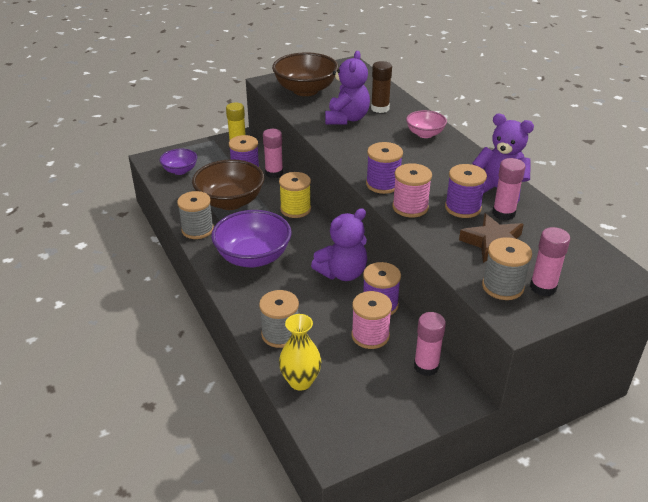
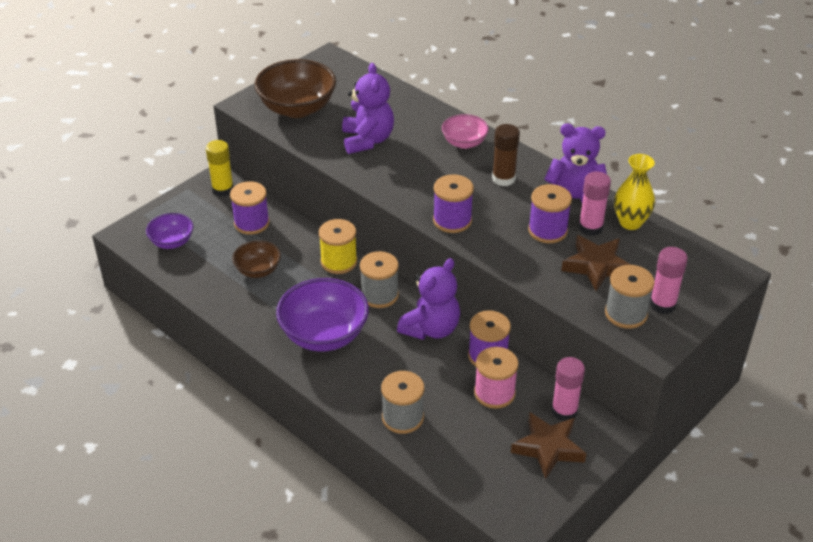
camera: 20 degrees left, 5 degrees up
(197, 230) = (240, 316): grey spool -> grey spool (379, 295)
(230, 202) = (258, 270): brown bowl -> brown bowl, size x0.56
(274, 173) = (288, 219): pink glue stick -> none
(300, 381) = (450, 463): yellow vase -> yellow vase (630, 222)
(380, 108) = (397, 117): brown glue stick -> brown glue stick (503, 179)
(395, 393) = (548, 448): none -> brown star
(410, 207) = (494, 243): pink spool -> none

